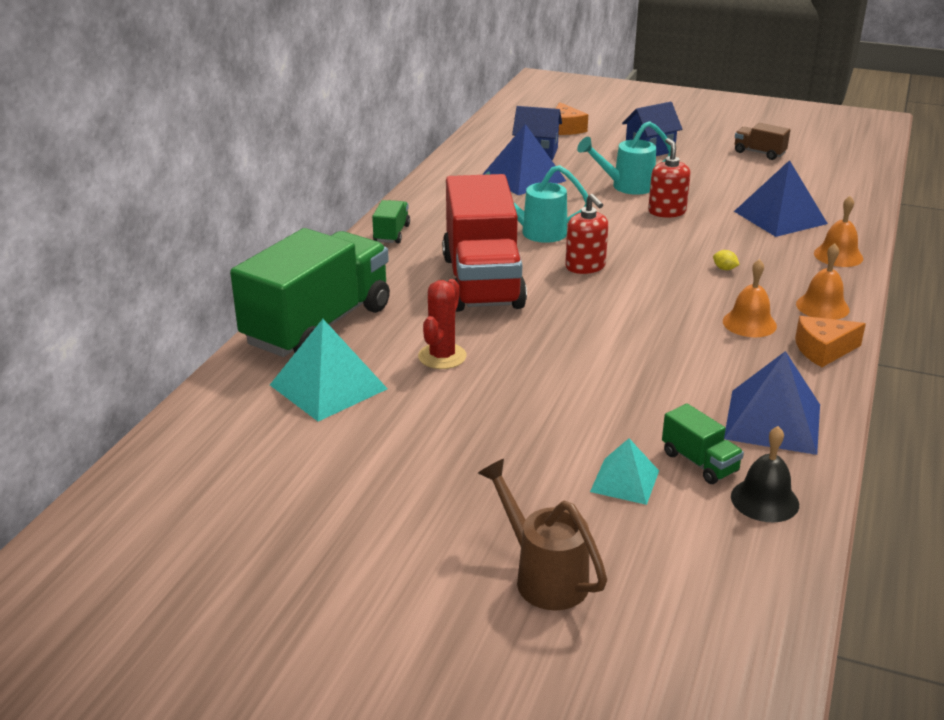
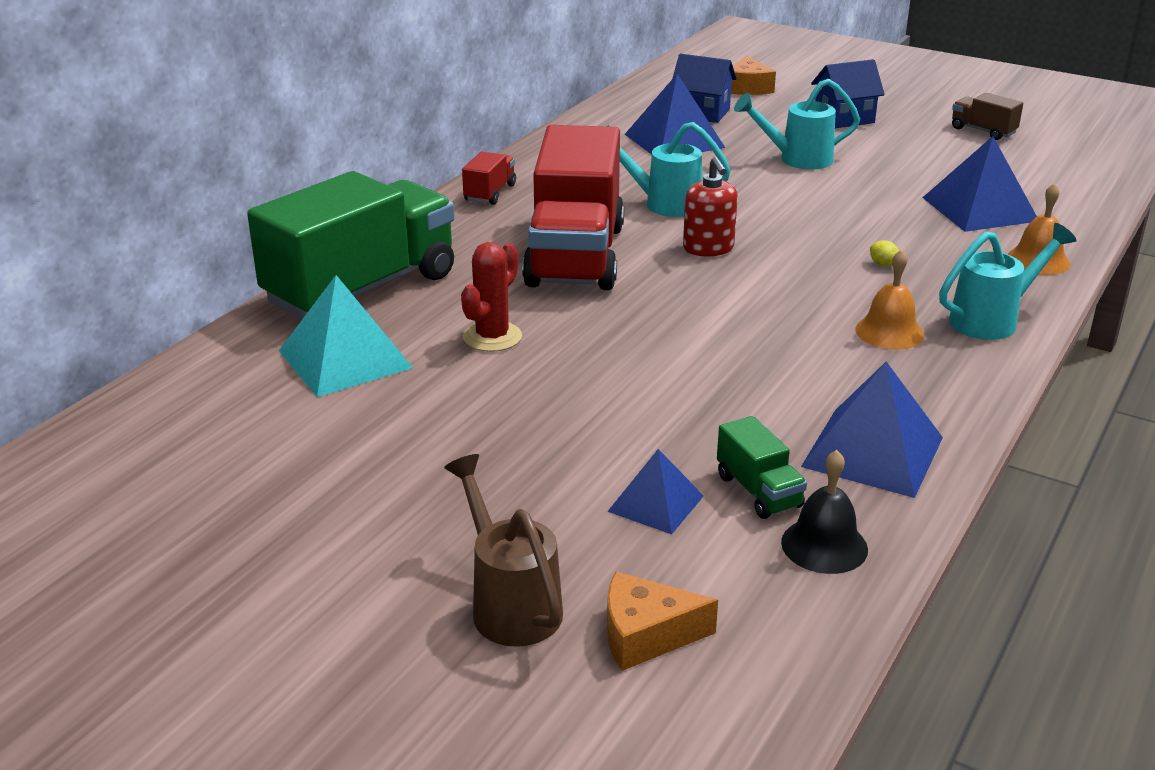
camera: 10 degrees right, 0 degrees up
(391, 234) = (490, 193): green truck -> red truck
(624, 481) = (655, 503): turquoise pyramid -> blue pyramid
(667, 212) = (836, 192): red soap dispenser -> none
(822, 306) = (993, 320): orange bell -> turquoise watering can
(823, 350) = (972, 372): orange cheese -> orange cheese (645, 635)

